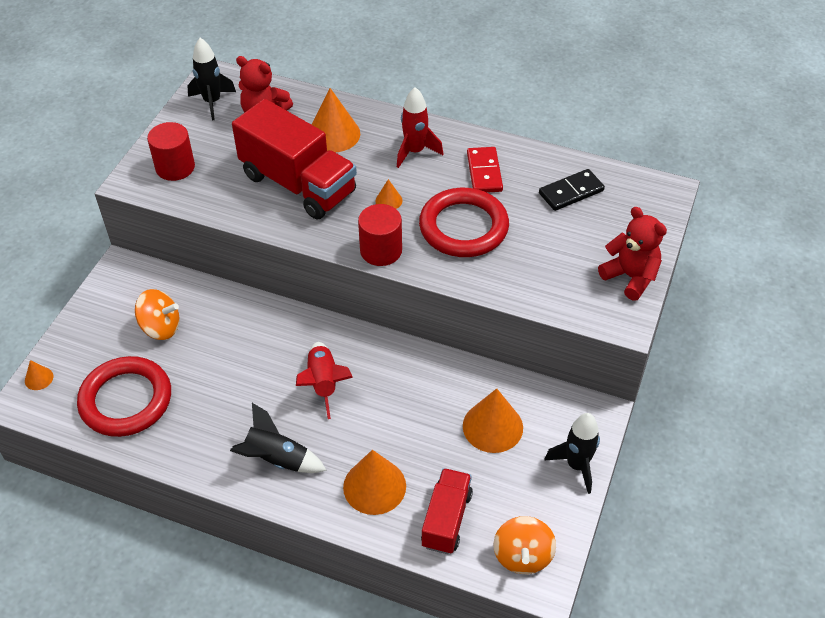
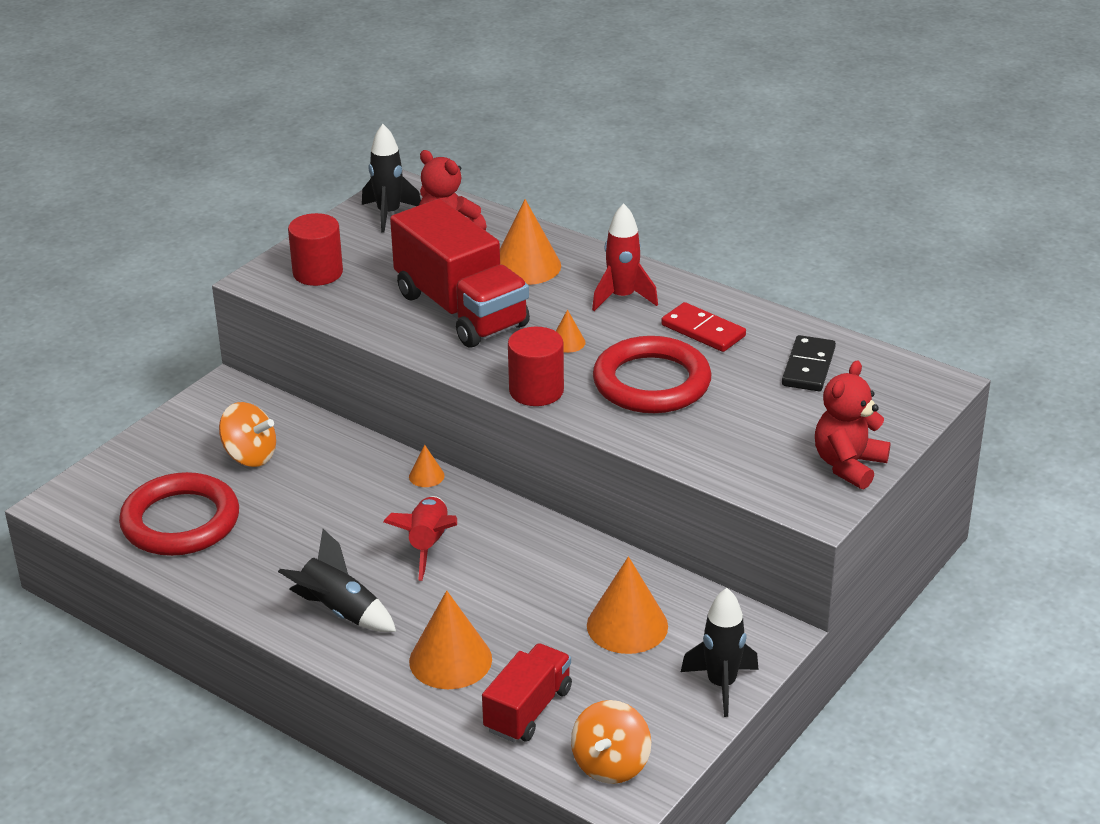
camera: 15 degrees right, 15 degrees down
(39, 378) = (86, 483): orange cone -> orange cone (426, 476)
(484, 172) = (703, 331): red domino -> red domino turned 60 degrees counterclockwise
(571, 192) = (808, 367): black domino -> black domino turned 60 degrees counterclockwise
(630, 277) = (848, 465): red teddy bear -> red teddy bear turned 120 degrees counterclockwise

